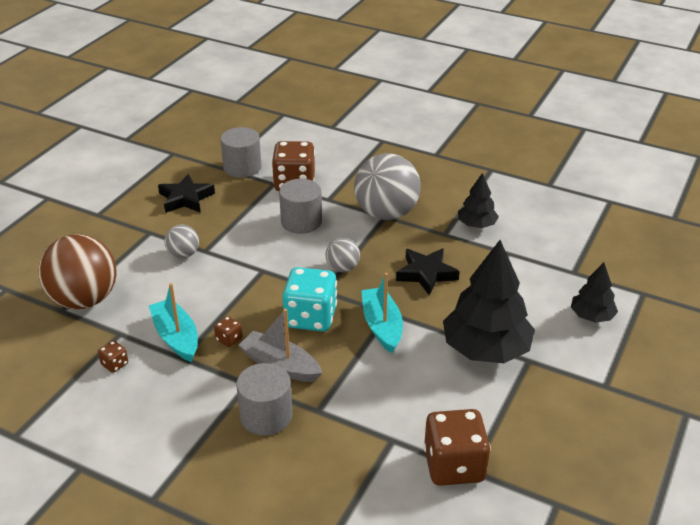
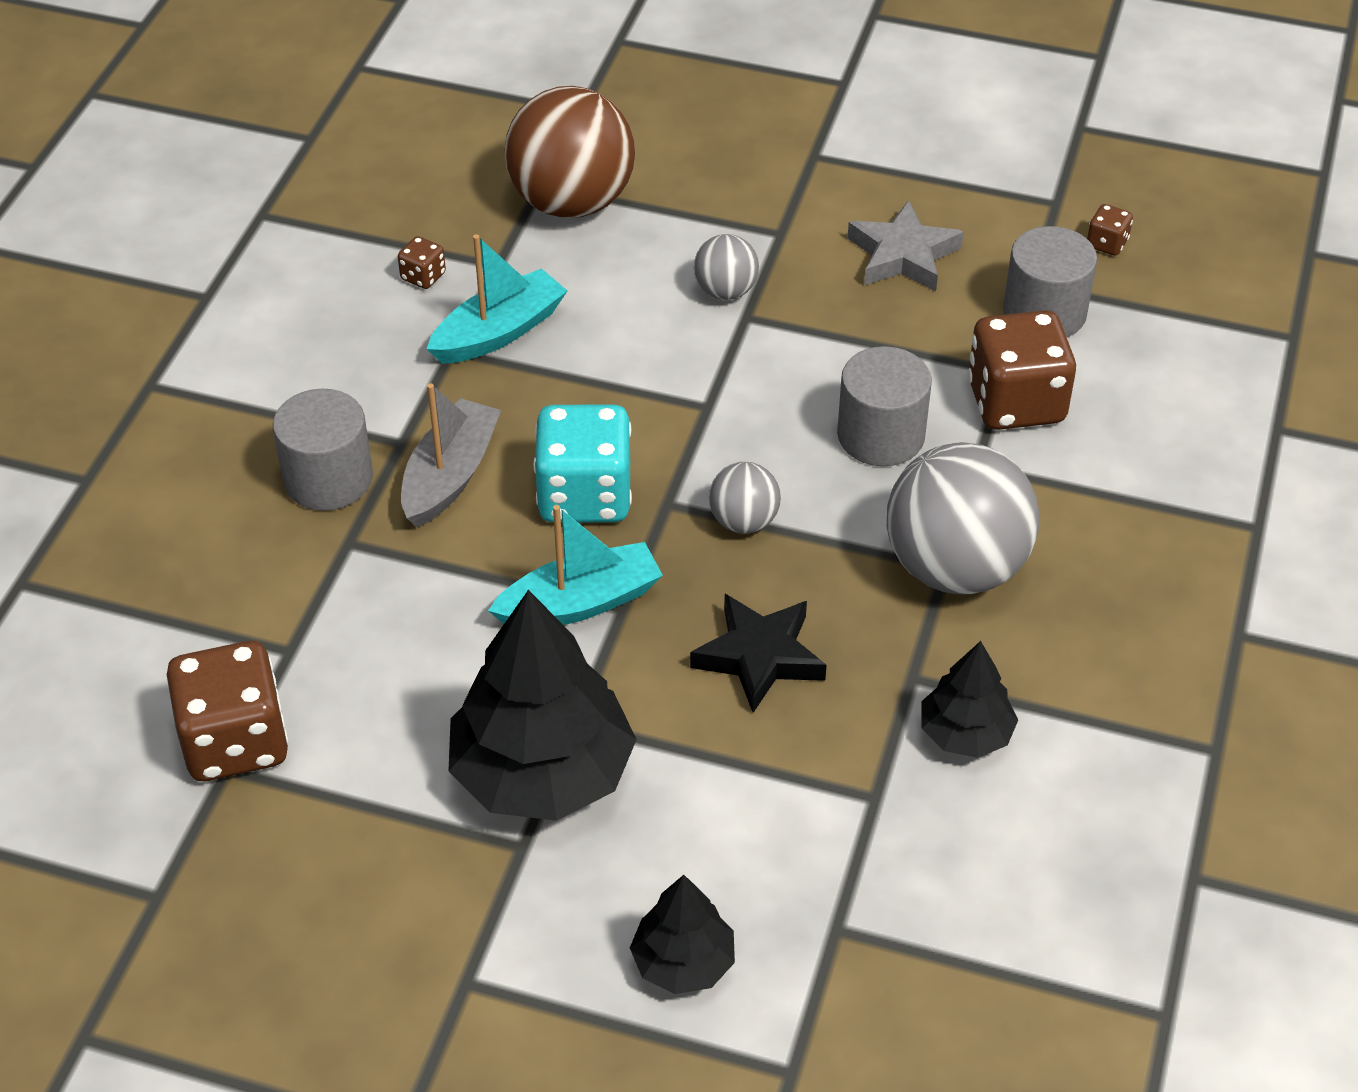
camera: 80 degrees right, 10 degrees up
(186, 198) = (903, 255): black star -> grey star
(229, 339) = (506, 398): brown dice -> brown dice (1107, 243)

